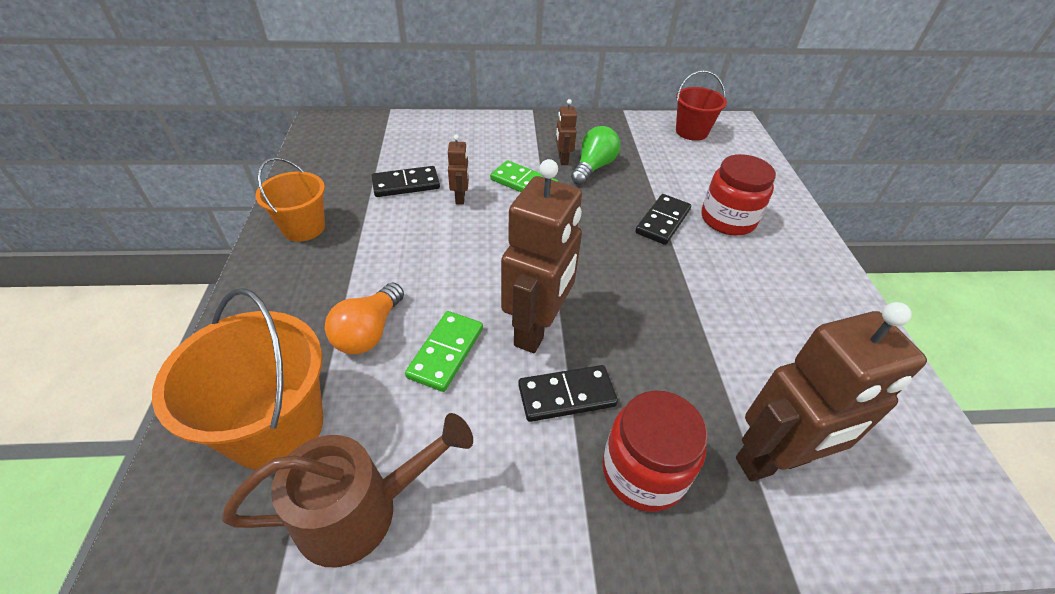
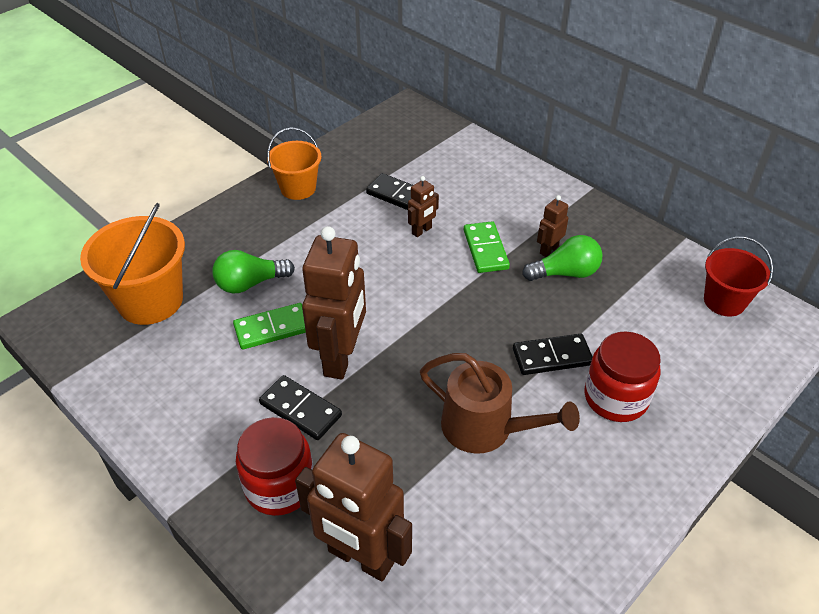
camera: 50 degrees right, 0 degrees up
(359, 510) = (135, 372): brown watering can -> brown watering can (485, 428)
(369, 332) = (250, 283): orange light bulb -> green light bulb
(537, 329) = (341, 358): brown robot -> brown robot turned 60 degrees counterclockwise

